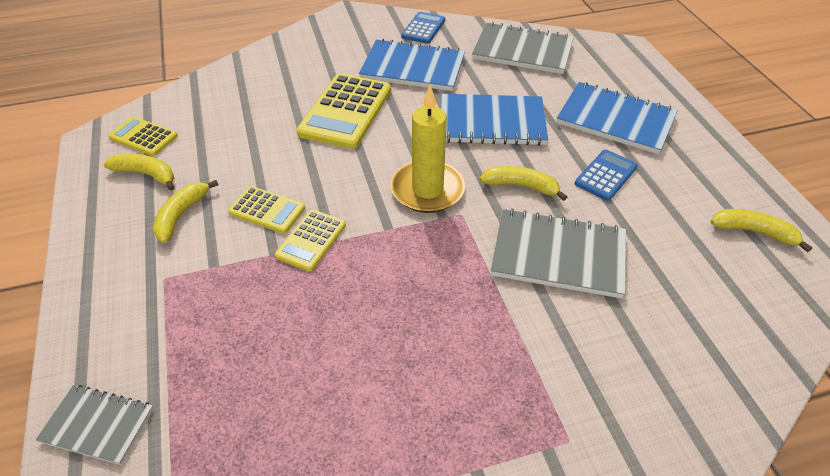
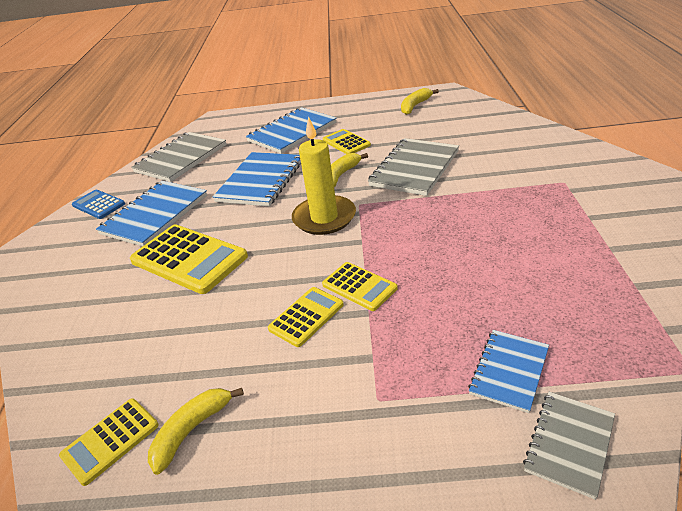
camera: 70 degrees left, 10 degrees down
(181, 215) = (284, 389): yellow banana -> none
(188, 375) = (509, 371): none -> blue notebook
(606, 175) = (346, 143): blue calculator -> yellow calculator

